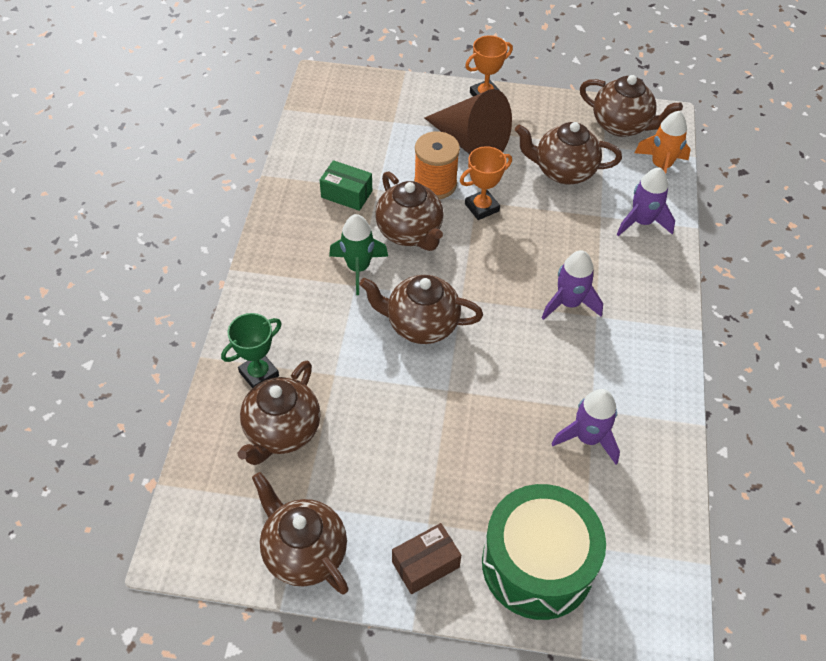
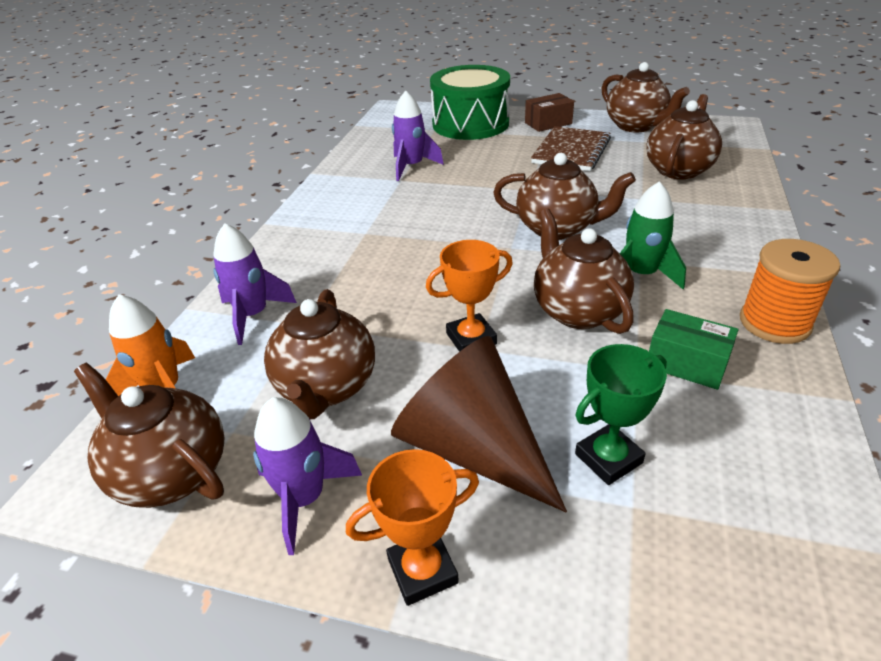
camera: 170 degrees left, 15 degrees down
(259, 374) = (719, 199): green trophy -> green trophy (608, 458)
(398, 478) = (571, 151): none -> brown notebook
(435, 184) = (542, 374): orange spool -> orange spool (774, 323)
(563, 171) = (326, 388): brown teapot -> brown teapot turned 75 degrees clockwise
(569, 303) = (389, 242): purple rocket -> purple rocket (304, 498)

